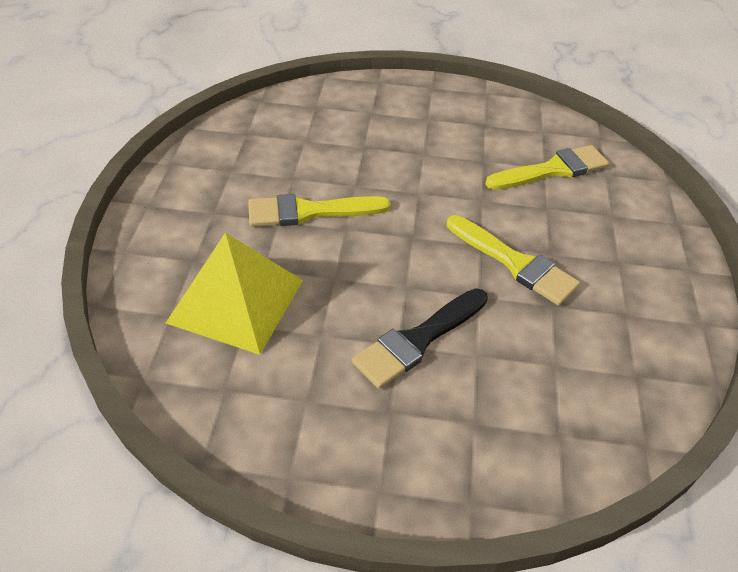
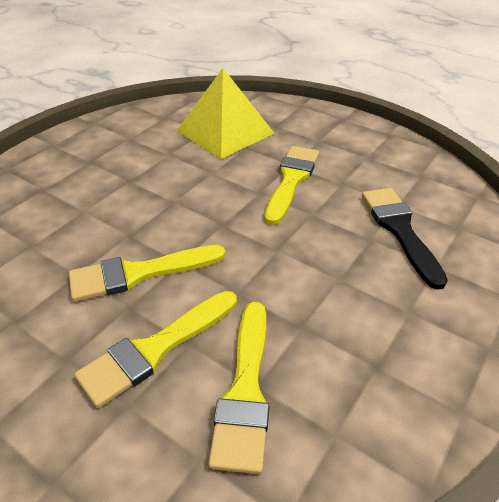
camera: 120 degrees right, 5 degrees down
(418, 340) = (123, 189): black brush -> black brush (400, 230)
(566, 220) = (156, 349): none -> yellow brush

